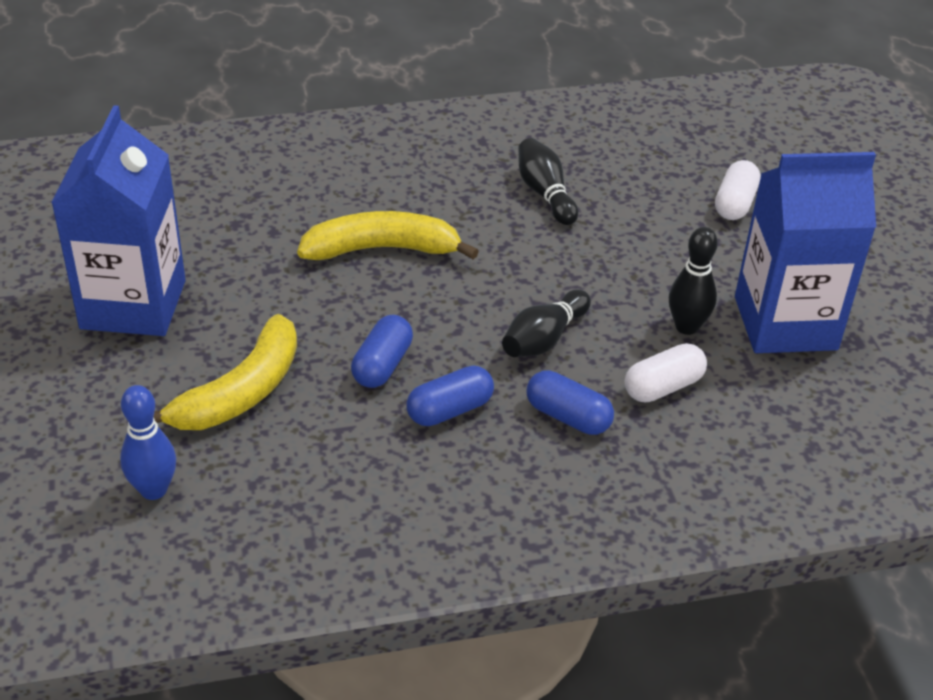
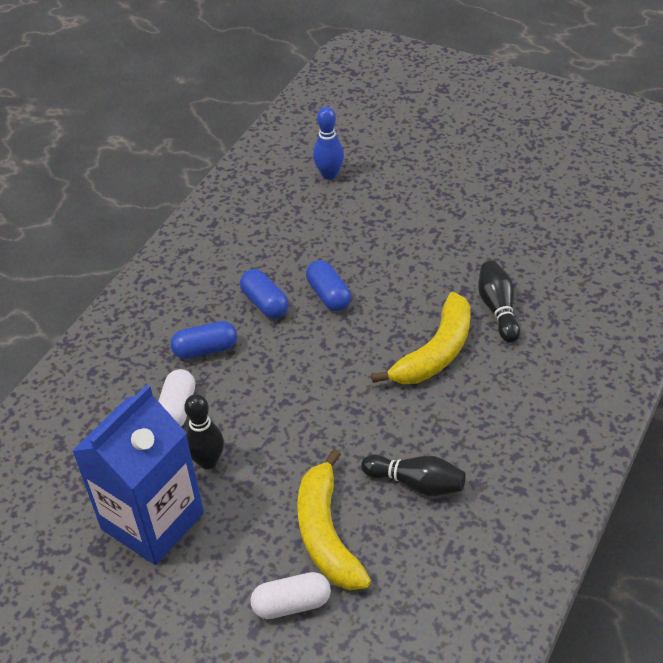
camera: 135 degrees right, 5 degrees up
(133, 304) = (484, 220): blue carton -> none
(241, 392) = (366, 230): yellow banana -> yellow banana (326, 534)
(450, 410) = (265, 303): blue capsule -> blue capsule turned 45 degrees counterclockwise
(544, 339) = (274, 380): black bowling pin -> black bowling pin (498, 309)
(734, 204) = (291, 604): white capsule -> white capsule turned 75 degrees counterclockwise

